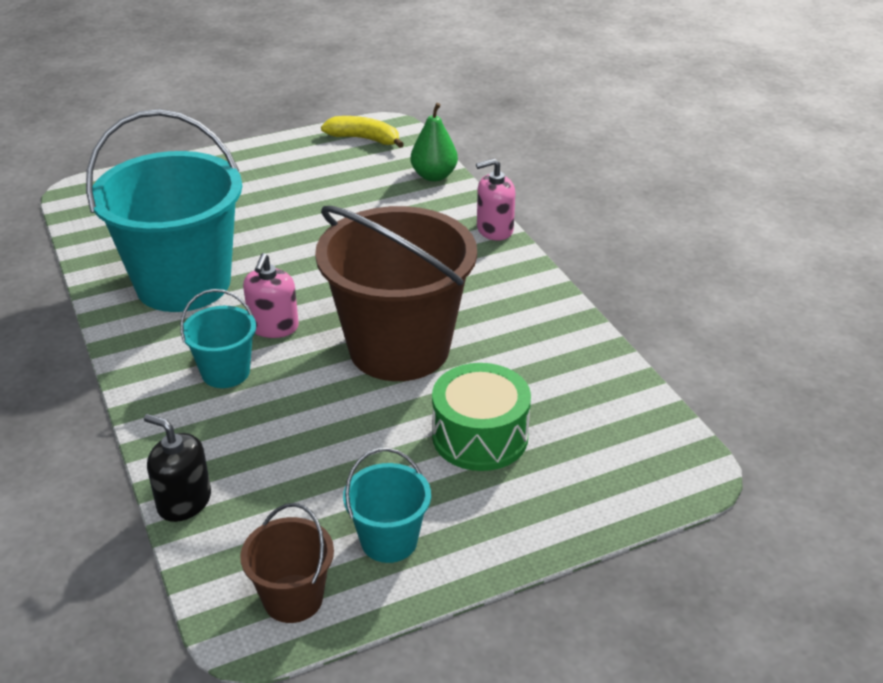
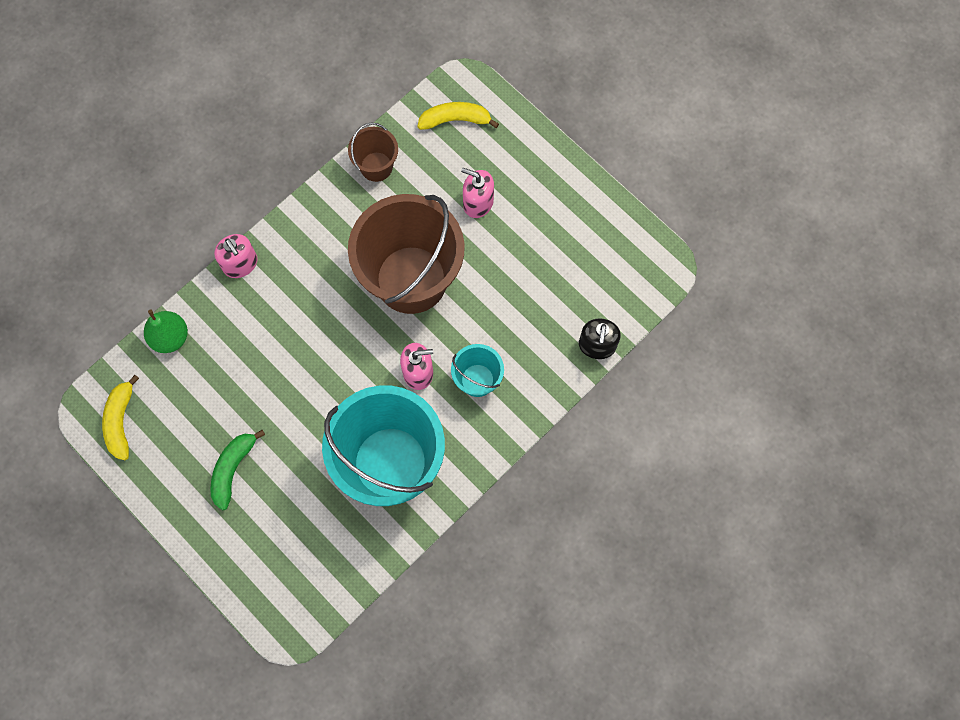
camera: 110 degrees left, 35 degrees up
(265, 188) = (233, 469): none -> green banana
(293, 598) = (637, 255): brown bucket -> brown bucket (376, 166)
(389, 540) = (579, 223): turquoise bucket -> none
(480, 436) = (478, 202): green drum -> pink soap dispenser
(628, 447) = (455, 120): none -> yellow banana

